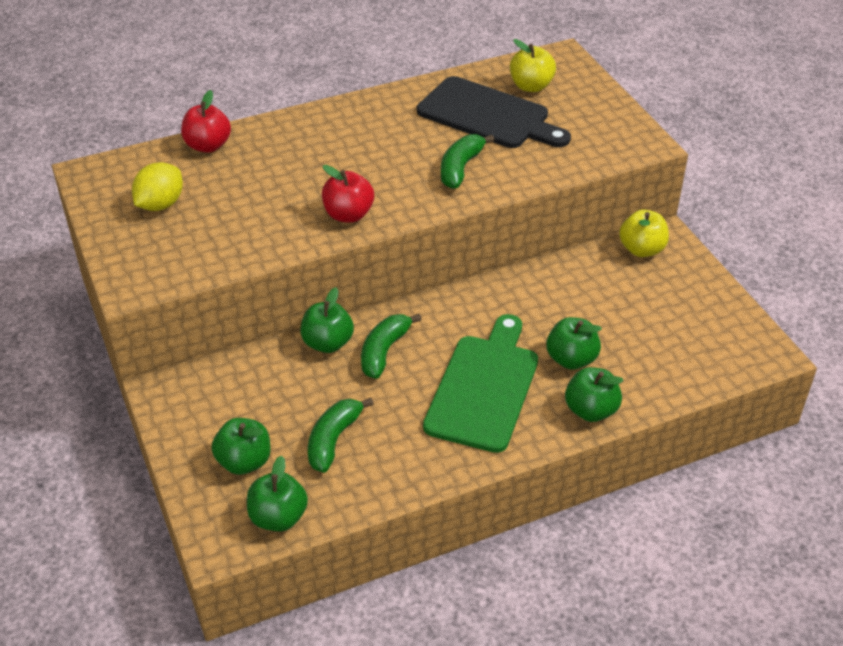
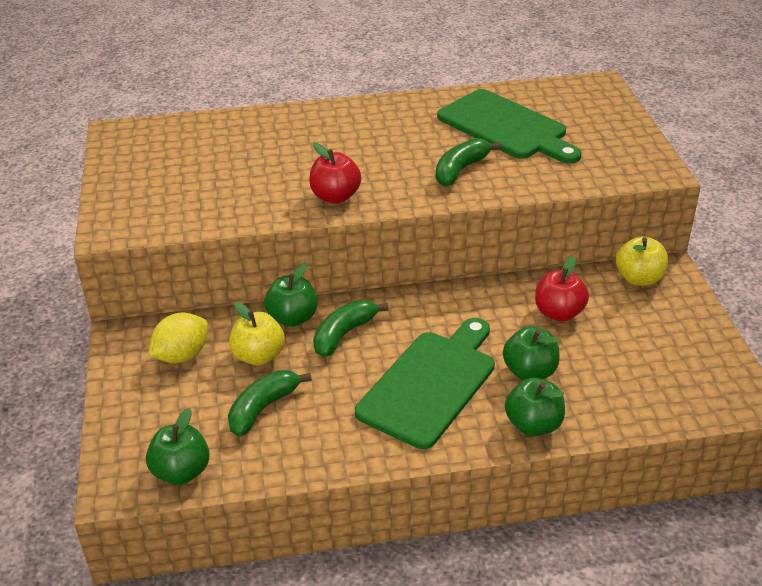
camera: 15 degrees right, 5 degrees down
(160, 204) = (167, 165): yellow lemon -> yellow lemon (182, 355)
(208, 146) = (231, 122): red apple -> red apple (558, 313)
(244, 462) = (171, 413): green apple -> none
(488, 115) = (506, 127): black cutting board -> green cutting board
(531, 86) = (558, 107): yellow apple -> yellow apple (259, 356)

